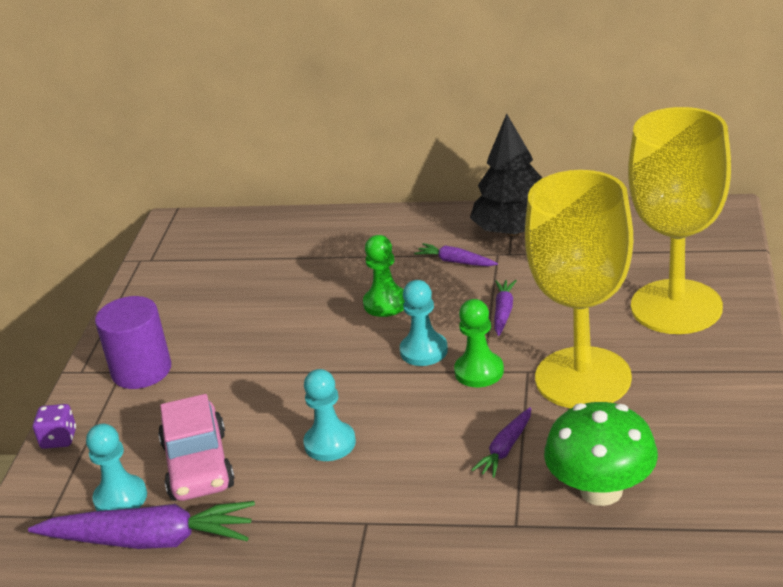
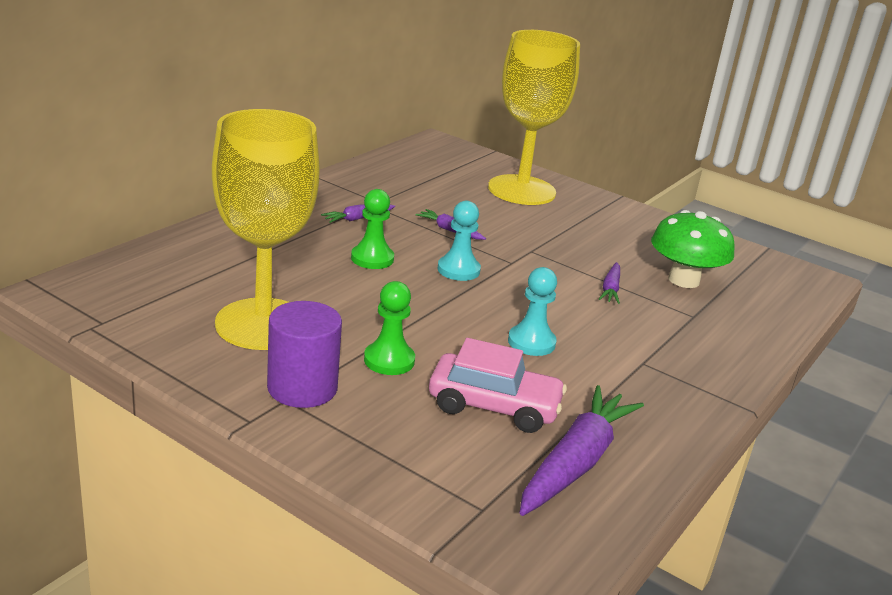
camera: 70 degrees left, 5 degrees down
(59, 439) = (356, 468): purple dice -> none
(120, 498) = (497, 460): turquoise pawn -> none
(479, 371) = (511, 263): green pawn -> green pawn (389, 360)
(505, 449) = (610, 289): purple carrot -> purple carrot turned 45 degrees clockwise
(514, 231) = (352, 189): black tree -> none
(583, 378) = (562, 240): yellow goblet -> yellow goblet (262, 324)

